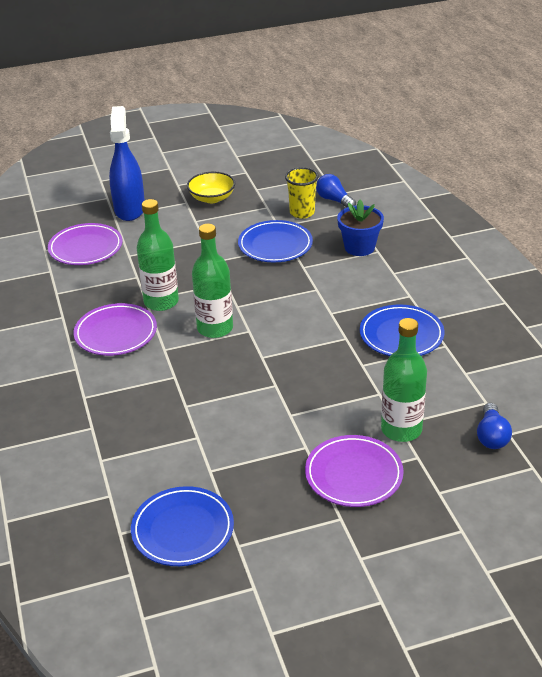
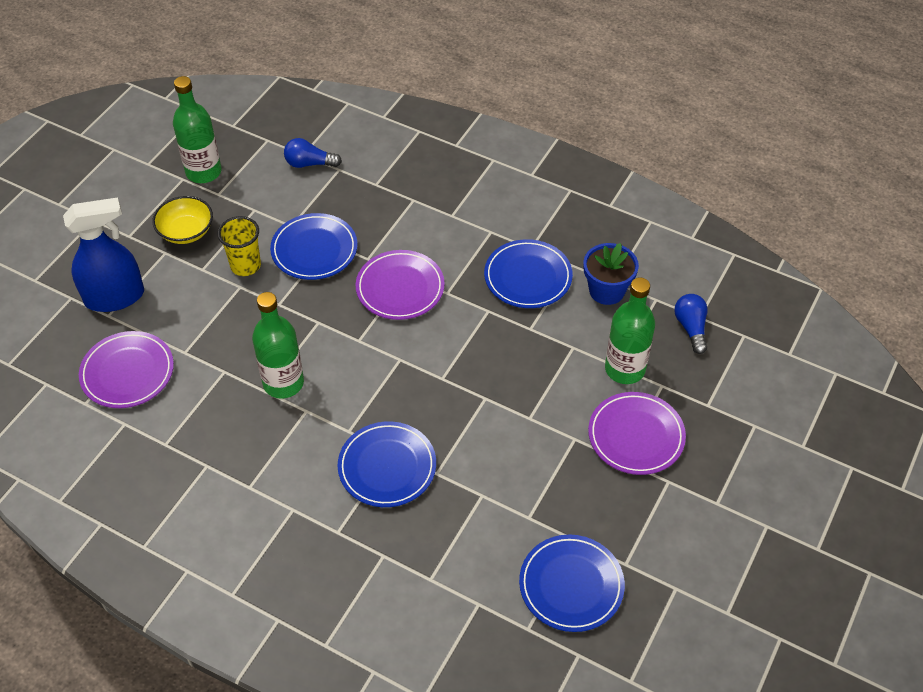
camera: 45 degrees left, 15 degrees up
(116, 333) = (283, 446): purple plate -> purple plate (400, 288)
(129, 209) = (115, 297): blue spray bottle -> blue spray bottle turned 120 degrees clockwise
(160, 382) = (387, 467): none -> blue plate
(215, 328) = (367, 377): green bottle -> green bottle (203, 172)
(302, 212) = (296, 196): yellow cup -> yellow cup (245, 266)
(359, 247) = (393, 205): blue flower pot -> blue flower pot (606, 290)
(491, 436) = (691, 328): blue light bulb -> blue light bulb turned 150 degrees counterclockwise

